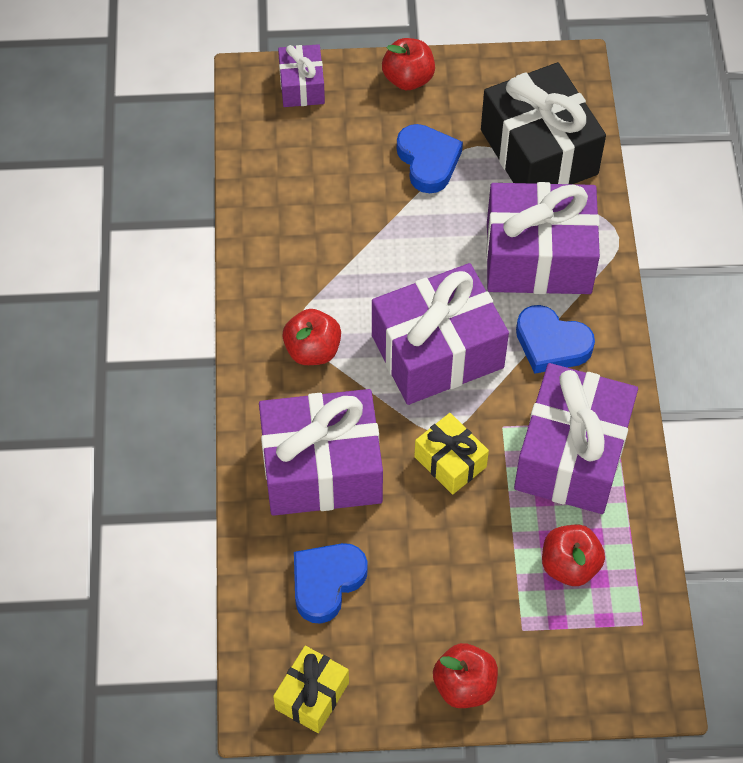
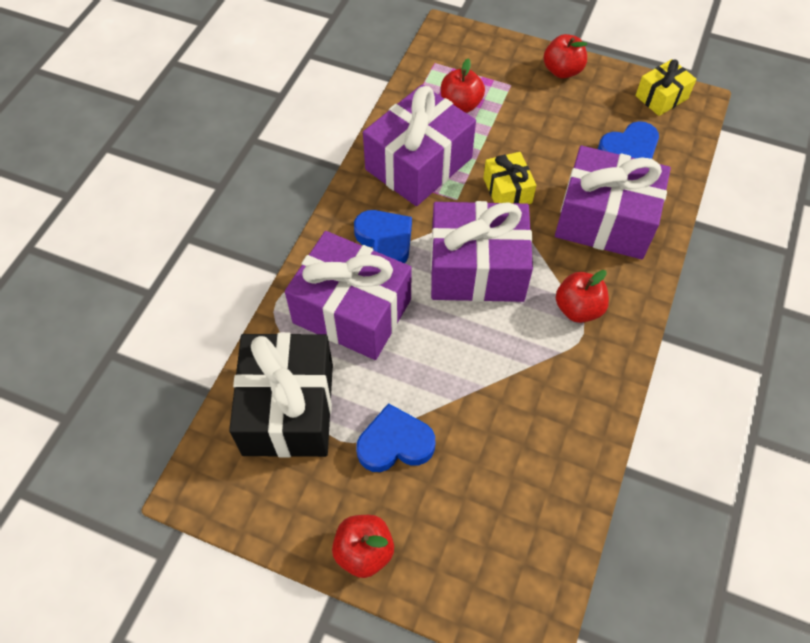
camera: 155 degrees left, 0 degrees up
(302, 86) = (479, 594): purple gift -> none
(428, 161) = (395, 443): blue heart -> blue heart turned 75 degrees clockwise

